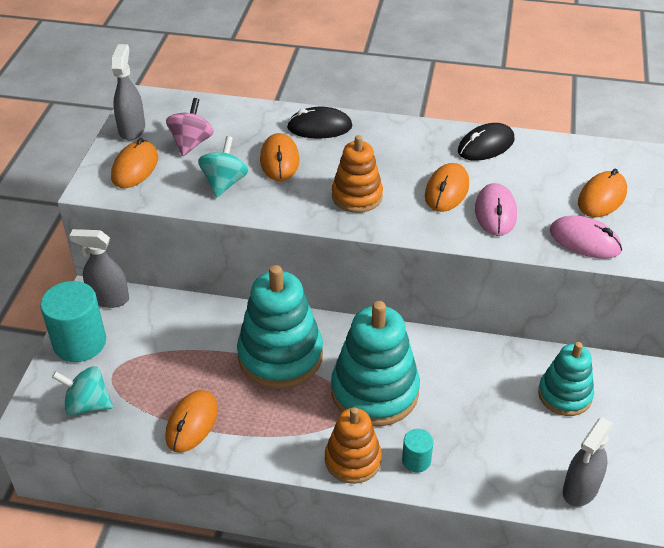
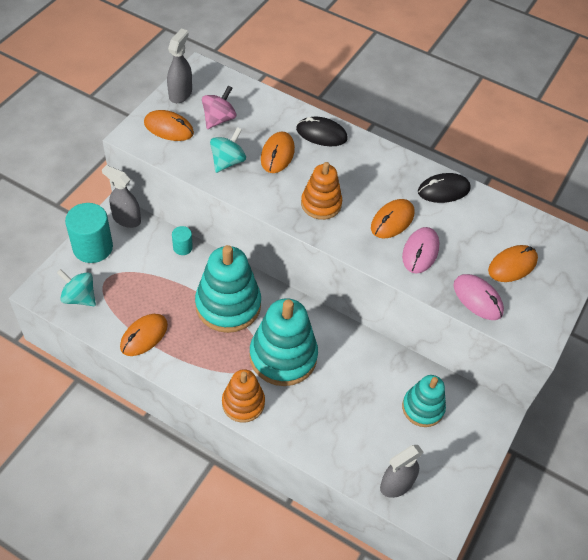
camera: 15 degrees right, 10 degrees up
(135, 168) = (168, 128): orange mouse -> orange mouse turned 75 degrees clockwise
(416, 460) = (288, 420): turquoise cylinder -> turquoise cylinder (182, 247)

